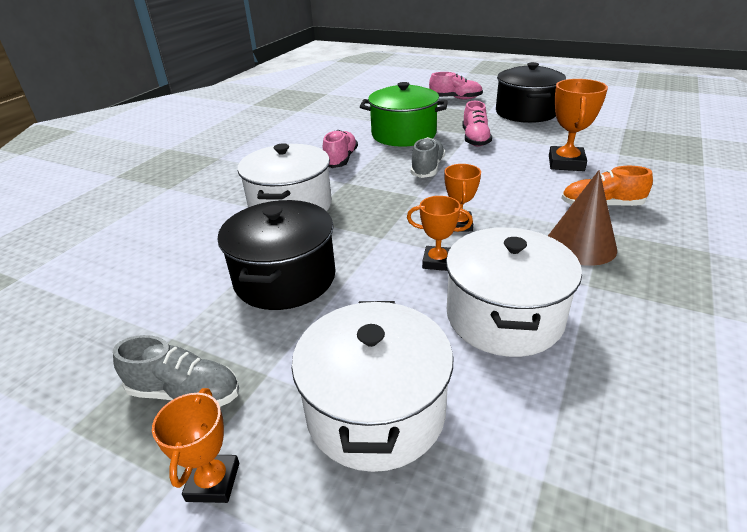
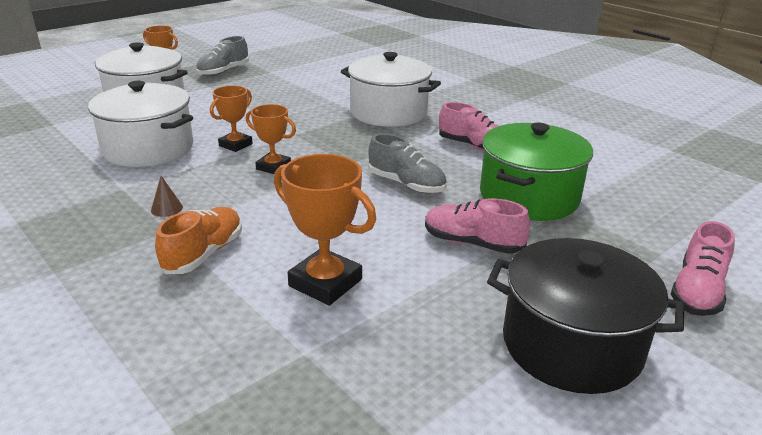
camera: 110 degrees right, 5 degrees down
(285, 278) = (286, 99): black pot -> none
(580, 245) = (167, 208): brown cone -> brown cone, size x0.43

